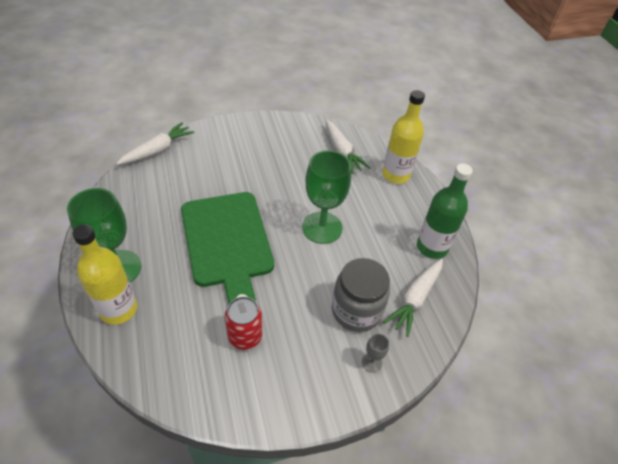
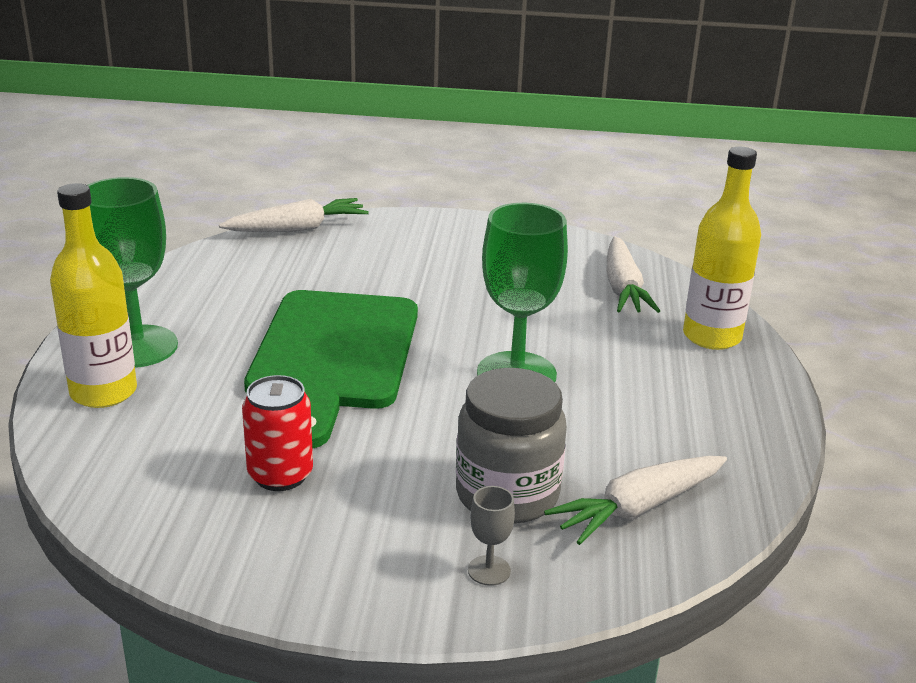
camera: 25 degrees right, 20 degrees down
(432, 247) = (722, 447): green bottle -> none

